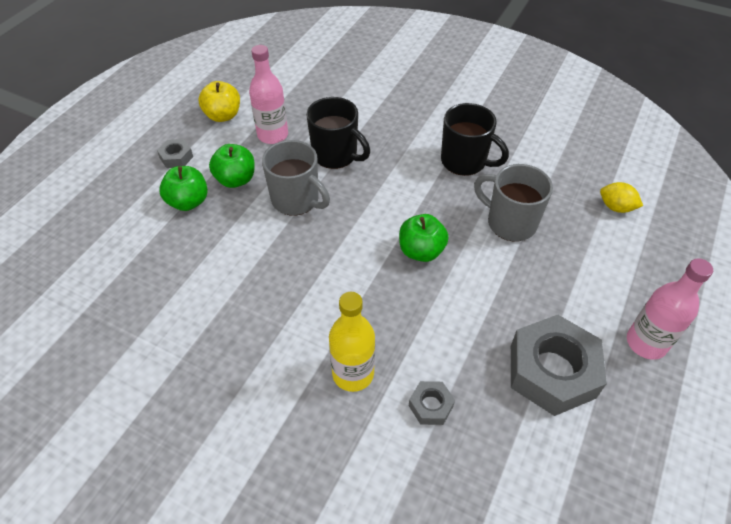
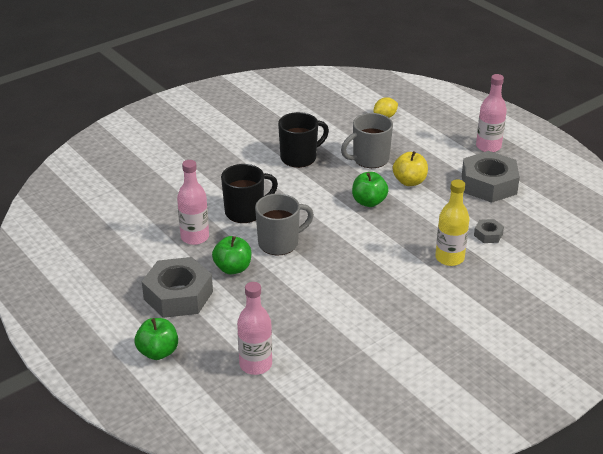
camera: 65 degrees left, 15 degrees down
(87, 251) = (255, 364): none -> pink bottle
(176, 157) = (178, 295): grey nut -> grey nut, size x2.19
(188, 202) = (239, 298): green apple -> green apple (158, 352)
(223, 115) = (145, 258): yellow apple -> yellow apple (409, 181)

